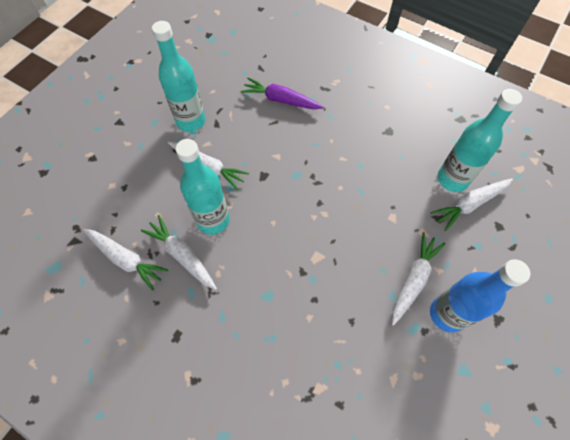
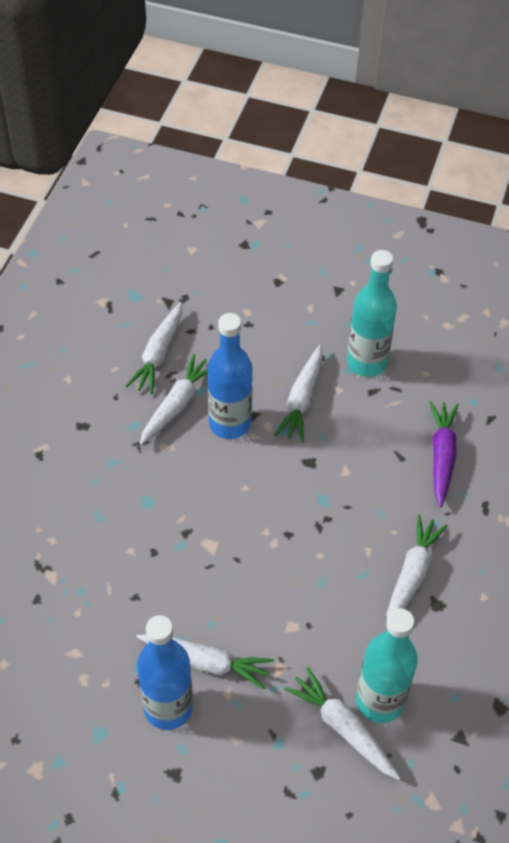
camera: 75 degrees right, 10 degrees down
(213, 220) = (230, 423): turquoise bottle -> blue bottle
(365, 139) = (411, 575): none -> white carrot

